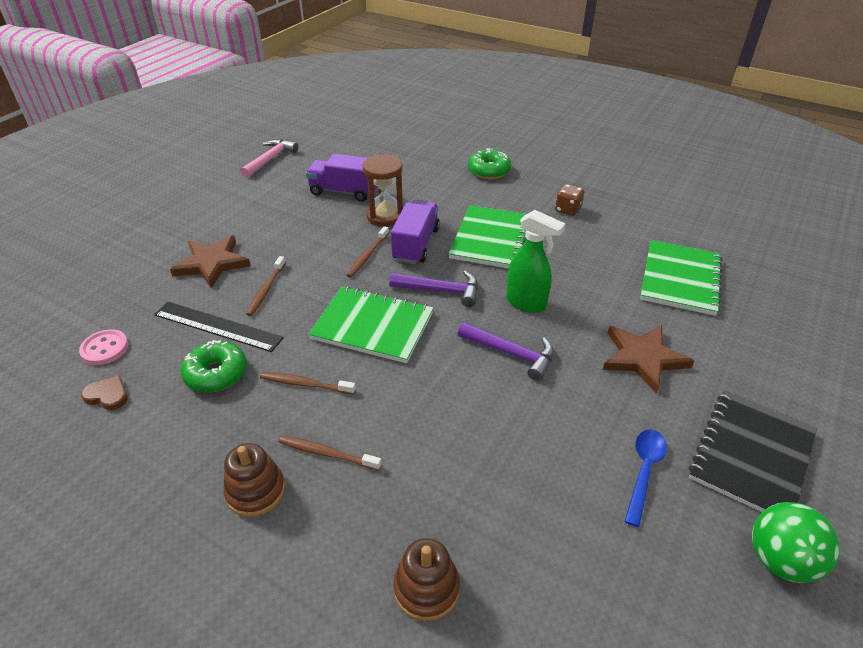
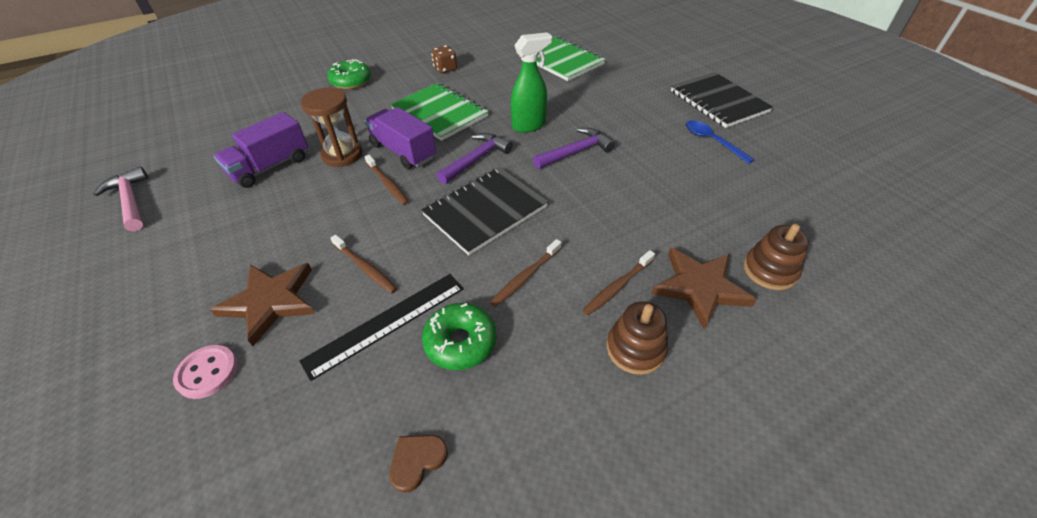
camera: 60 degrees left, 5 degrees up
(105, 348) = (326, 450): pink button -> pink button (207, 372)
(372, 326) = (485, 211): green notebook -> black notebook
(643, 358) = (620, 103): brown star -> brown star (700, 287)
(780, 559) = (790, 124): green ball -> none

